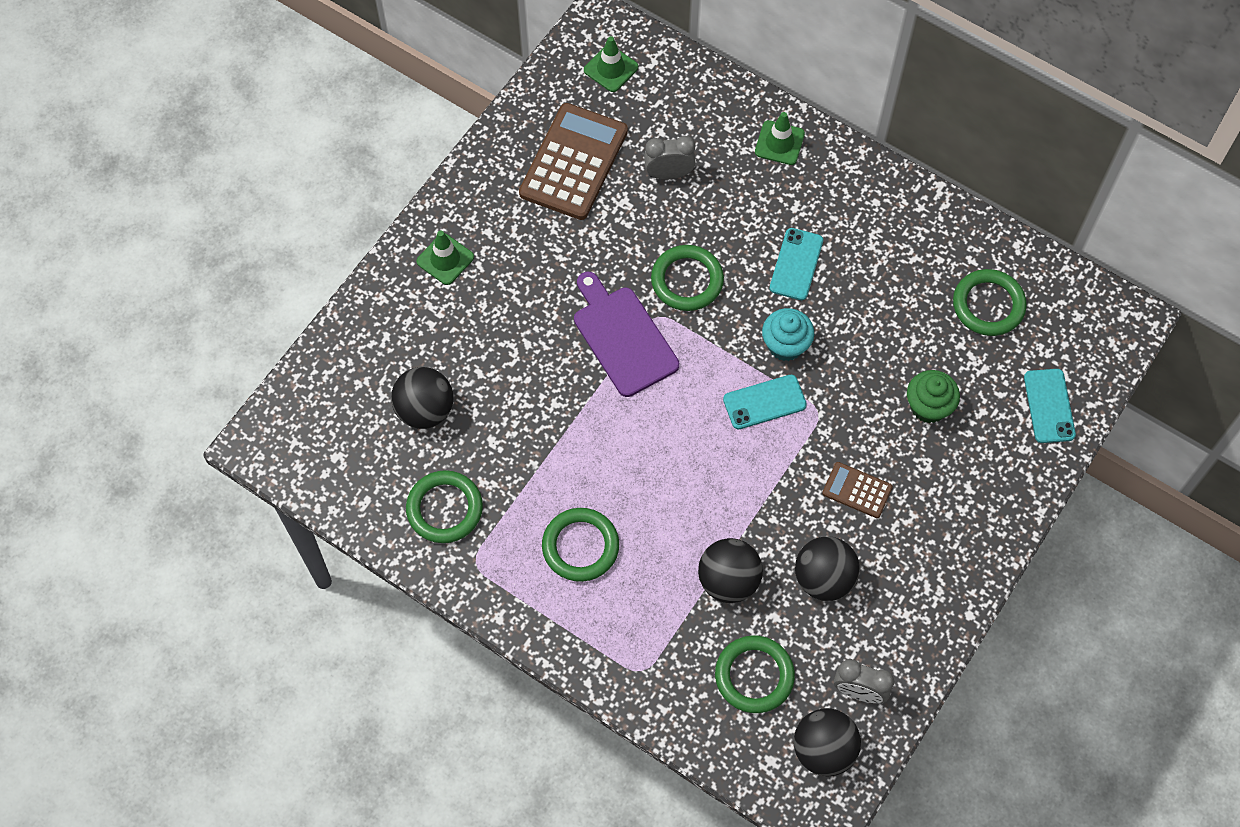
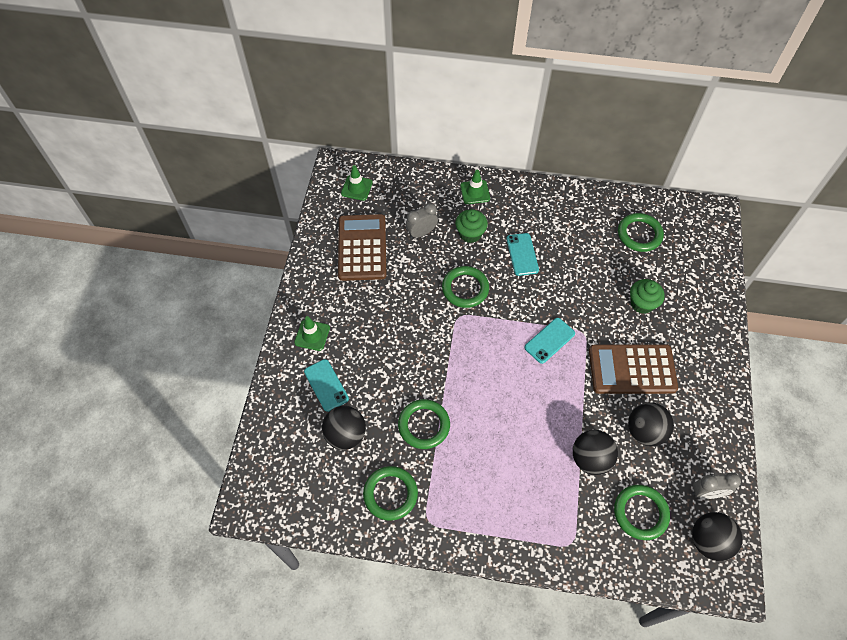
camera: 25 degrees left, 5 degrees down
(580, 546) = (489, 479): green ring -> green ring (424, 425)
(623, 337) = (445, 337): purple cutting board -> none
(738, 203) = (470, 234): none -> green cupcake
(785, 345) = (542, 302): turquoise cupcake -> none
(857, 490) = (632, 369): brown calculator -> brown calculator, size x2.03
(1049, 406) = (705, 276): turquoise phone -> turquoise phone (326, 385)

